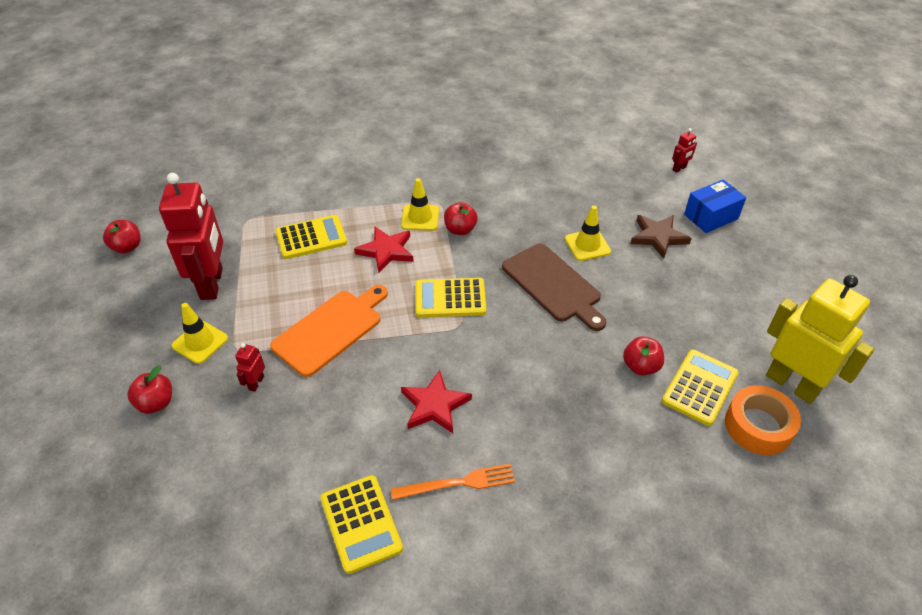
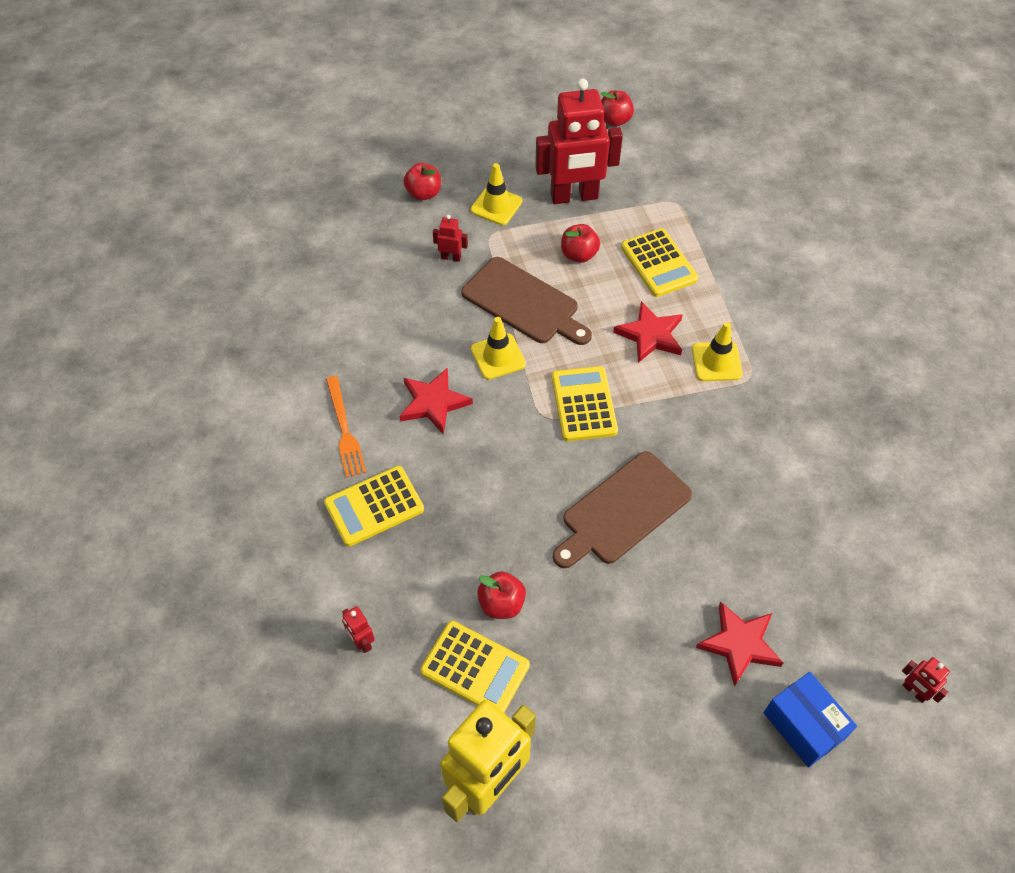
camera: 85 degrees right, 10 degrees up
(330, 329) = (524, 303): orange cutting board -> brown cutting board
(361, 523) = (304, 360): yellow calculator -> yellow calculator (374, 506)
(460, 229) = (704, 405): red apple -> red apple (579, 254)
(587, 245) = (704, 551): yellow traffic cone -> yellow traffic cone (498, 356)
(658, 237) = (739, 644): brown star -> red star
(687, 470) = (361, 641): none -> red robot
(758, 426) = (422, 729): orange tape -> none

